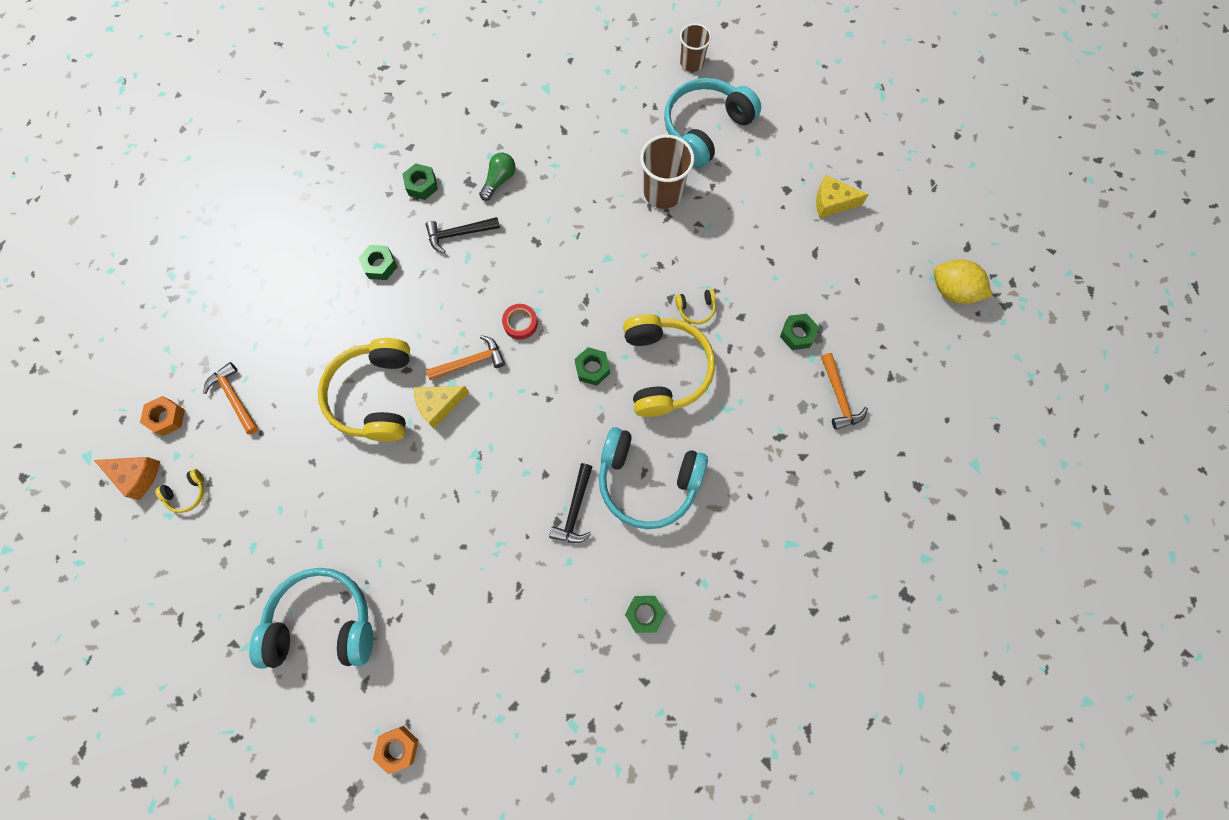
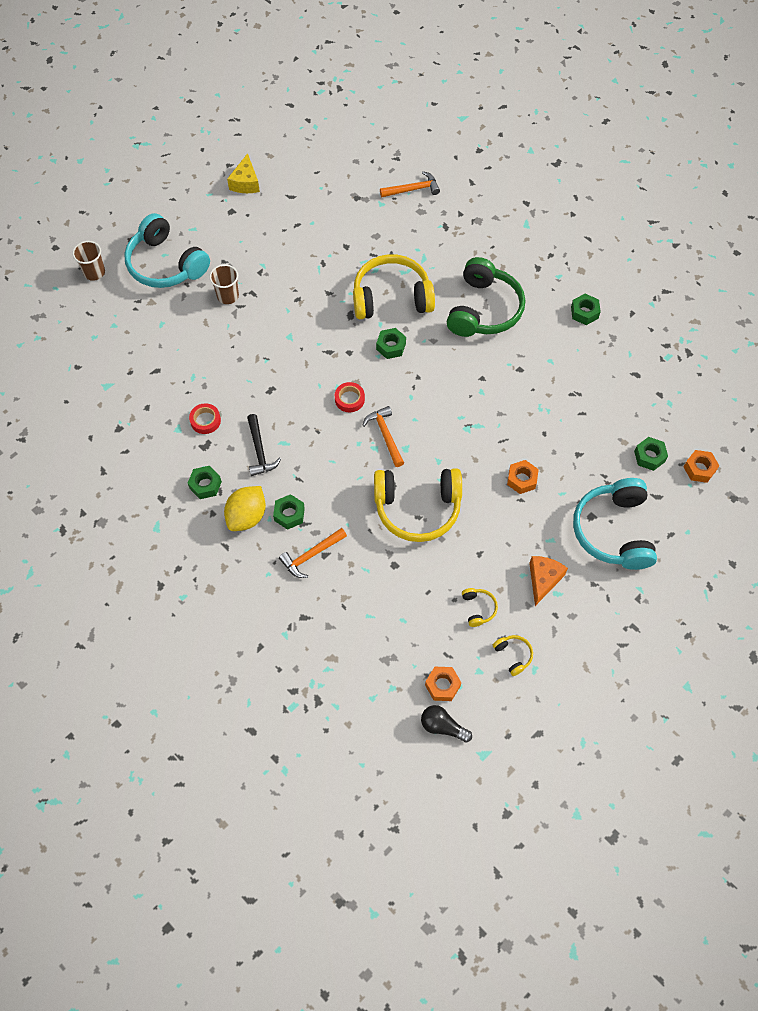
camera: 90 degrees left, 10 degrees down
(123, 417) = (442, 726): none -> black light bulb
(137, 475) = (499, 703): orange cheese -> orange cheese (543, 580)
(234, 397) = (421, 627): orange hammer -> orange hammer (311, 555)
(401, 515) = (522, 479): none -> orange nut
(439, 405) = (425, 457): yellow cheese -> none
(499, 180) = (205, 420): green light bulb -> red tape
(575, 510) = (509, 357): black hammer -> none
(648, 480) = (483, 309): turquoise headphones -> green headphones
(663, 192) = (228, 296): brown cup -> brown cup, size x0.64
(696, 308) = (338, 275): yellow headphones -> yellow headphones (478, 608)
(797, 334) = (361, 211): green nut -> green nut (649, 456)
(952, 291) = (326, 117): yellow lemon -> yellow lemon (247, 516)

